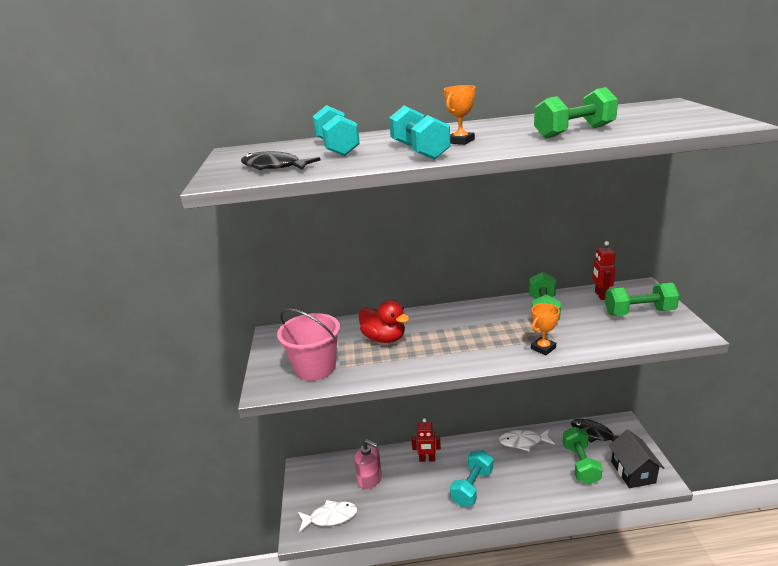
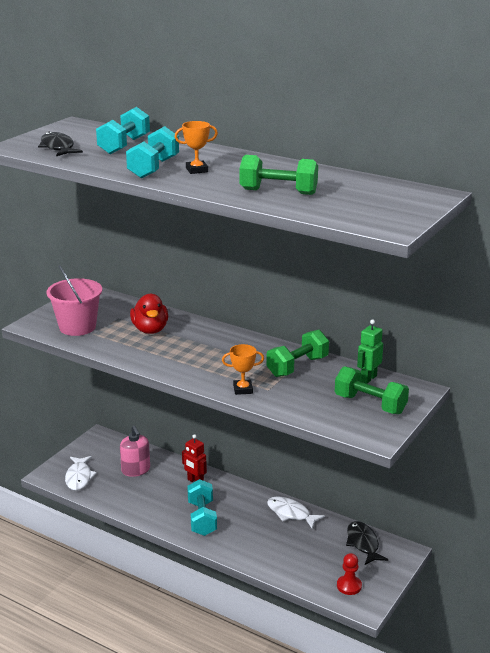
camera: 35 degrees right, 0 degrees up
(330, 517) = (79, 477): white fish -> white fish turned 60 degrees clockwise
(472, 487) = (202, 518): turquoise dumbbell -> turquoise dumbbell turned 75 degrees counterclockwise
(580, 464) = (313, 555): green dumbbell -> none
(600, 295) = (368, 378): red robot -> green robot
(633, 472) = (349, 586): black house -> red pawn

